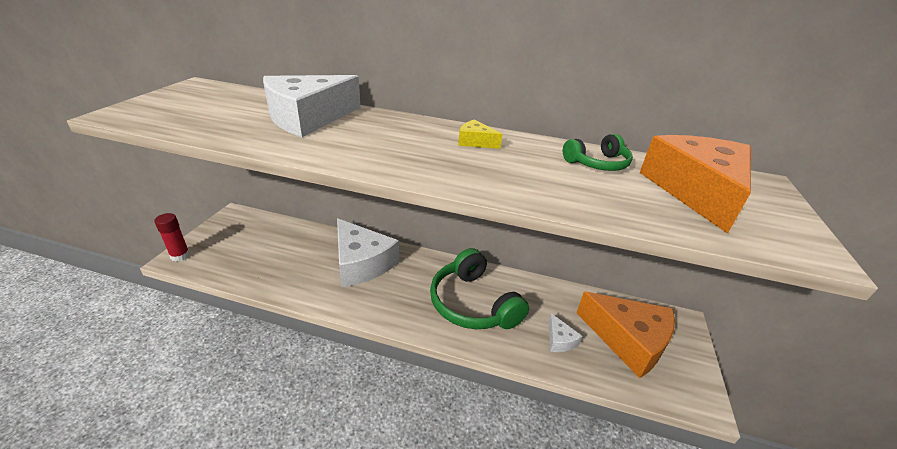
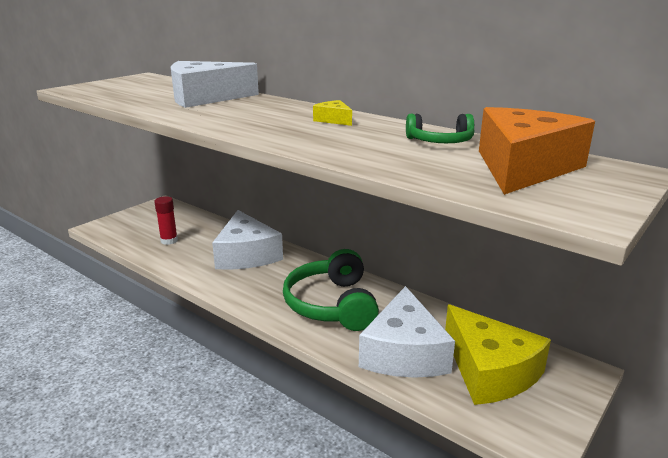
camera: 25 degrees right, 10 degrees down
(180, 255) = (101, 225): red glue stick -> red glue stick (169, 241)
(560, 340) = (404, 352): white cheese -> white cheese, size x2.33
(628, 340) = (489, 371): orange cheese -> yellow cheese

